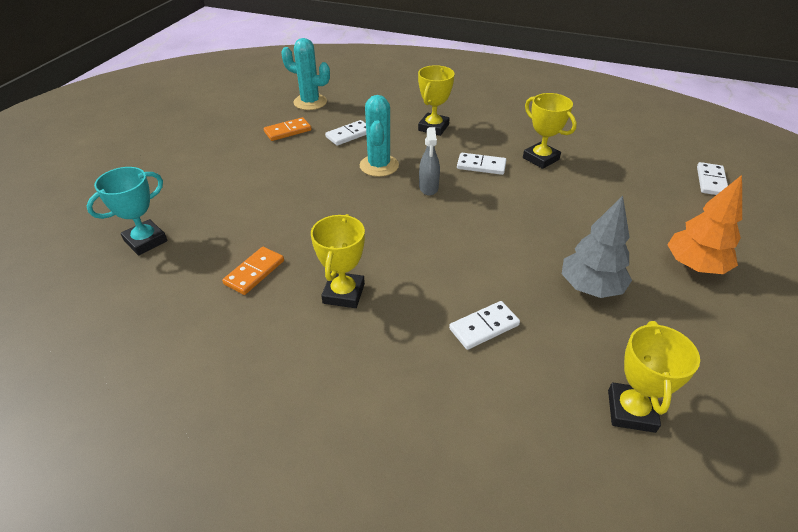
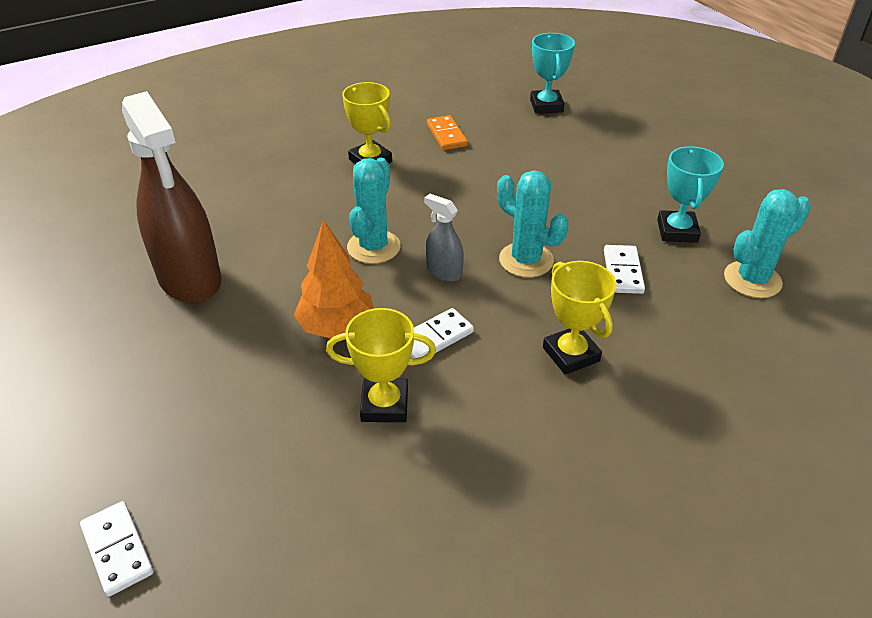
camera: 130 degrees right, 0 degrees up
(288, 131) = (677, 231): orange domino -> turquoise trophy
(444, 226) = (373, 247): none -> turquoise cactus
(484, 327) = (248, 201): white domino -> none
(590, 287) = (190, 278): grey tree -> brown spray bottle
(631, 411) = (104, 217): yellow trophy -> none
(694, 266) = (95, 368): orange tree -> orange tree (336, 327)

